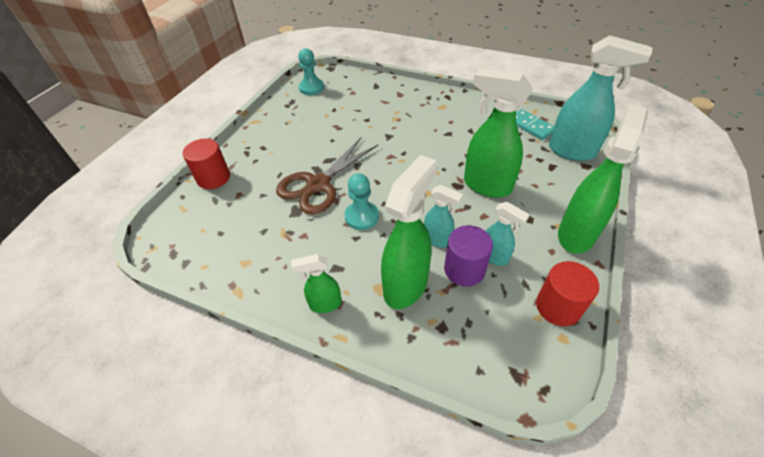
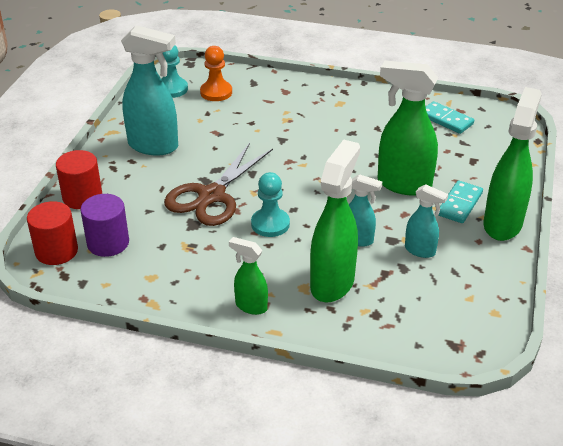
camera: 10 degrees left, 10 degrees down
(325, 304) = (250, 306): green spray bottle -> green spray bottle turned 45 degrees clockwise
(345, 92) = (216, 92): none -> orange pawn
(464, 269) = (391, 264): purple cylinder -> purple cylinder (108, 243)
(536, 210) = (460, 204): none -> turquoise domino
(558, 307) = (488, 288): red cylinder -> red cylinder (56, 251)
(572, 151) = (494, 144): turquoise spray bottle -> turquoise spray bottle (154, 146)

